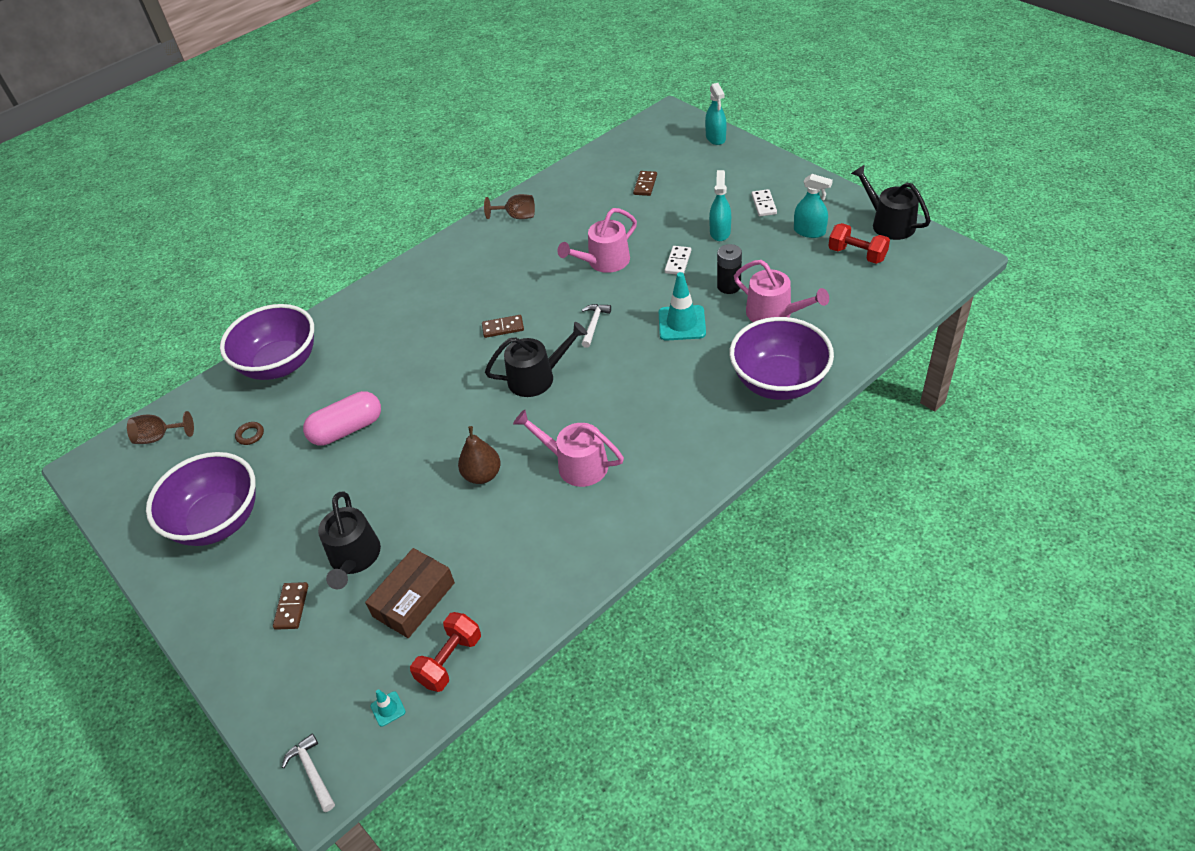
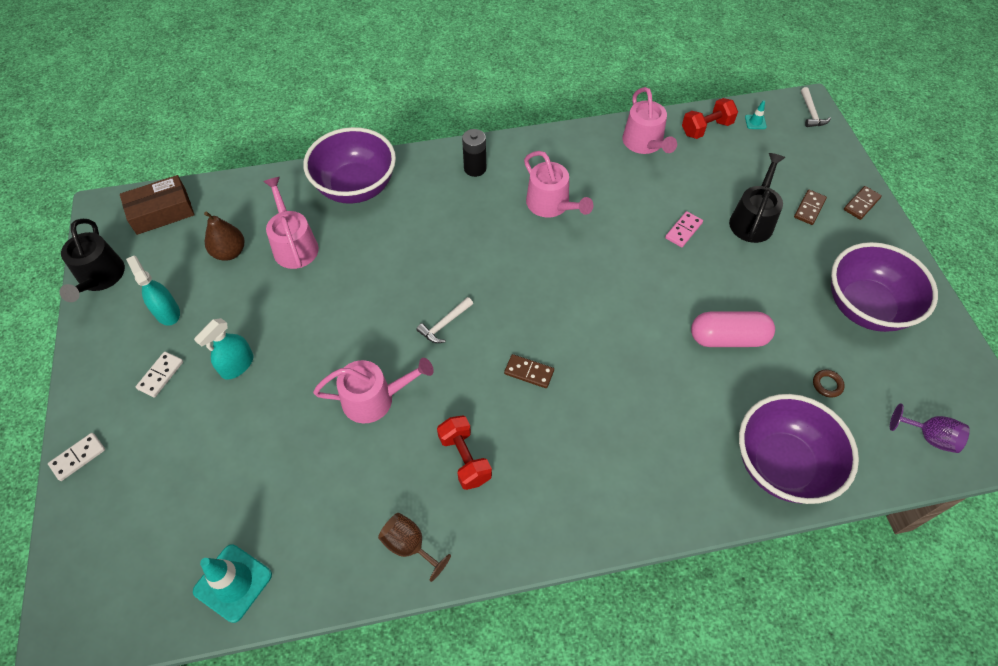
camera: 155 degrees left, 10 degrees up
(159, 437) = (928, 437): brown goblet -> purple goblet
(414, 599) = (717, 172): brown box -> brown box (161, 212)
(425, 507) = (683, 230): none -> pink domino
(482, 475) = (627, 233): brown pear -> brown pear (229, 252)
(517, 594) = (644, 143): none -> pink watering can
(536, 377) = (532, 296): black watering can -> none
(645, 185) = (231, 497): brown domino -> brown domino (861, 204)
(678, 262) = (310, 352): white domino -> white domino (78, 457)
(682, 323) = (372, 280): turquoise traffic cone -> turquoise traffic cone (233, 583)
(715, 138) = (76, 530): turquoise spray bottle -> none
(729, 286) = (298, 294): black battery -> black battery (475, 168)
(857, 254) = (166, 262): red dumbbell -> red dumbbell (465, 458)

